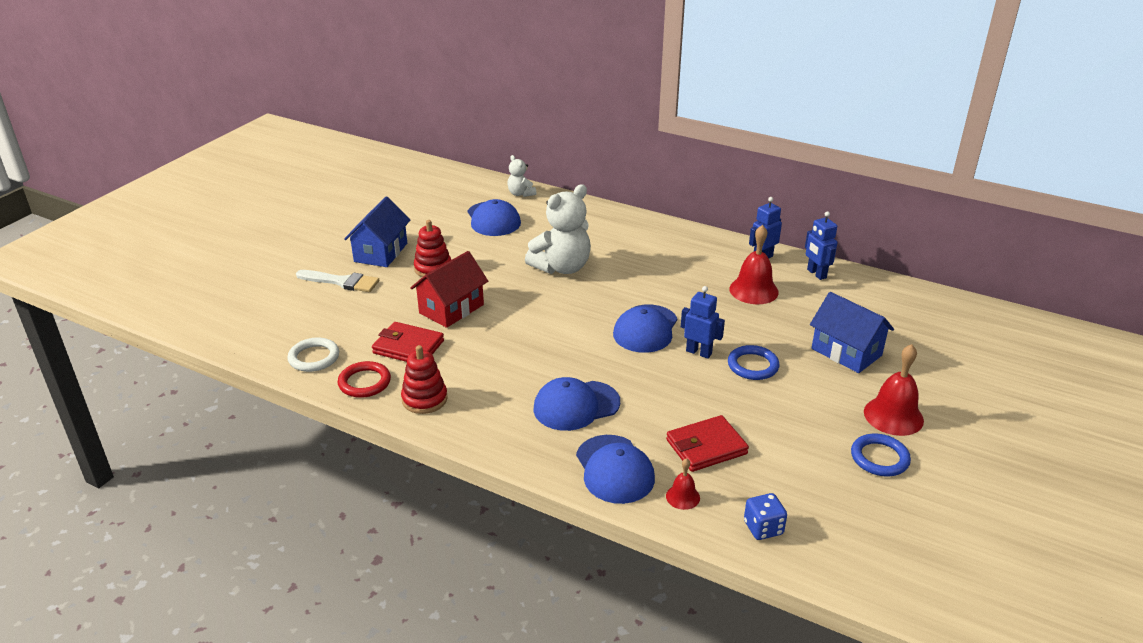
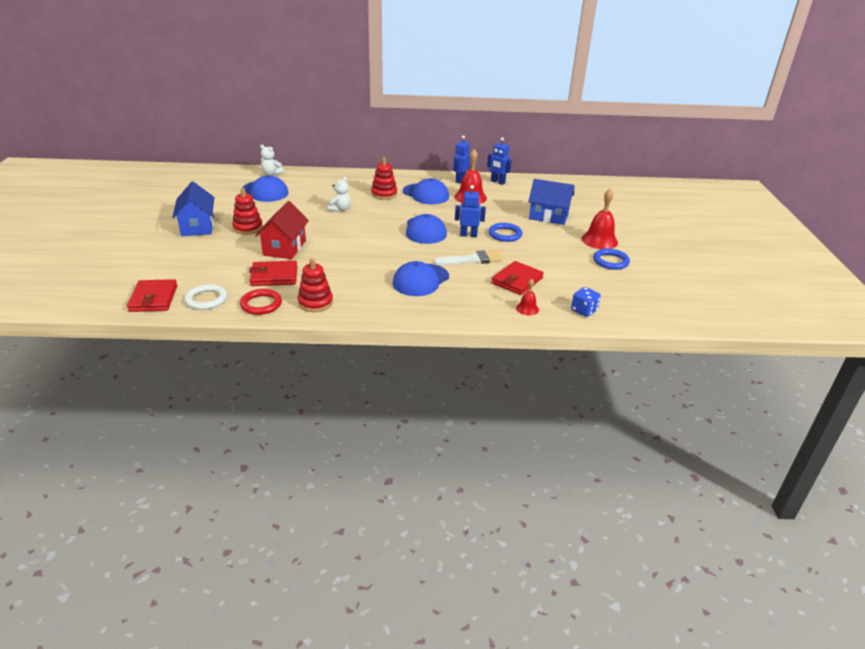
camera: 30 degrees left, 0 degrees up
(264, 340) = (153, 298): none -> red wallet
(342, 282) = (183, 250): white brush -> white brush (472, 259)
(562, 267) = (340, 209): white teddy bear -> white teddy bear, size x0.51
(614, 469) = (475, 306): blue cap -> blue cap (425, 194)
(637, 257) = (384, 194): none -> red stacking toy

